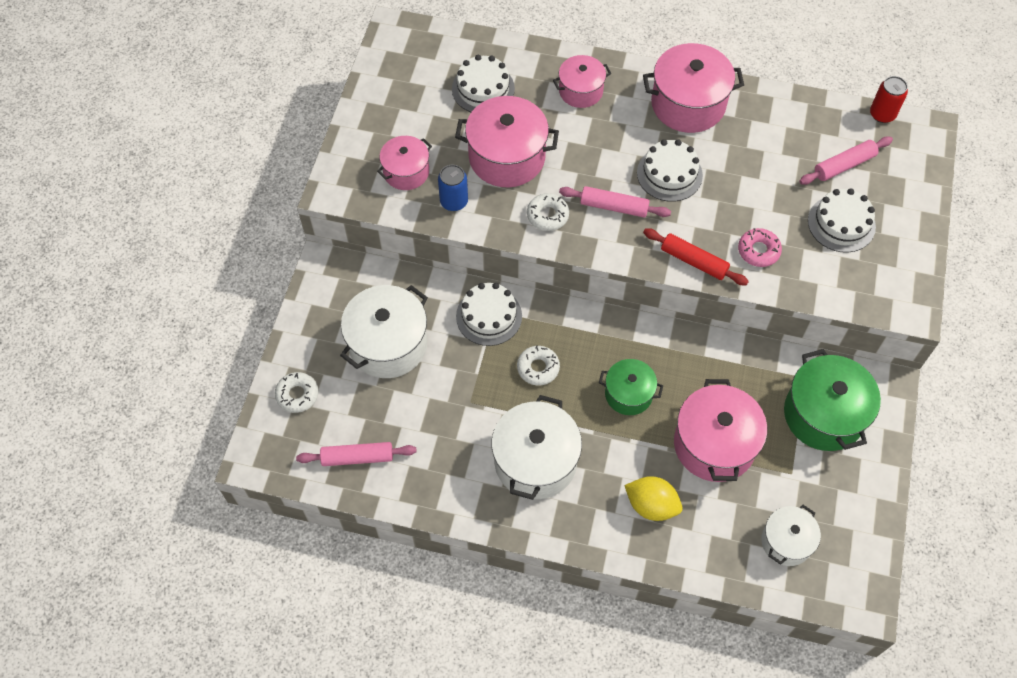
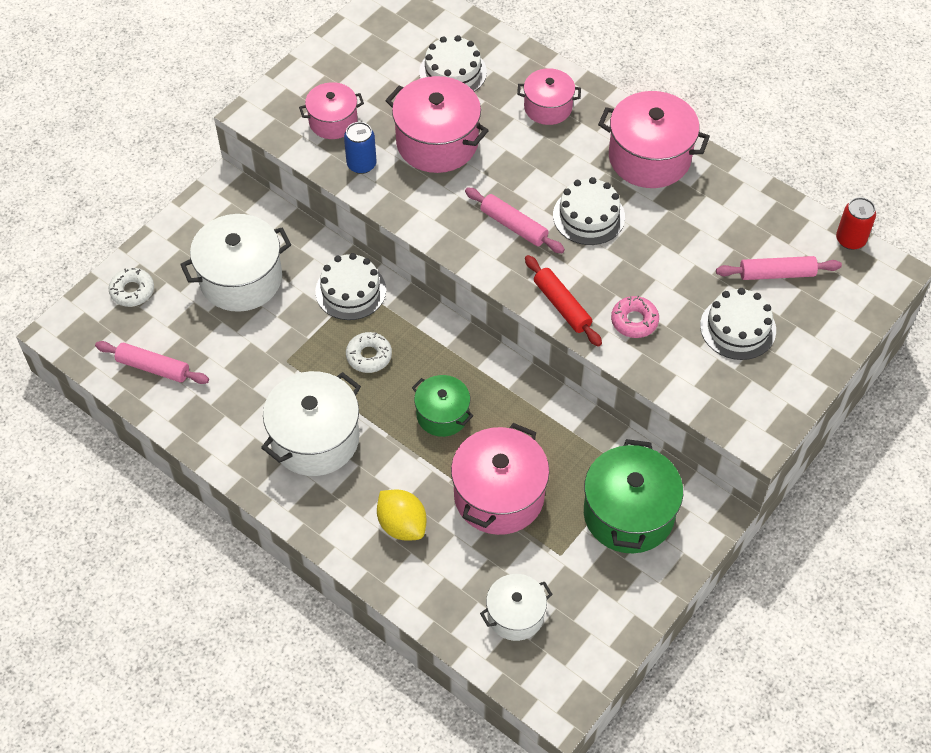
camera: 25 degrees right, 5 degrees down
(547, 215) = (443, 210): white donut -> none

